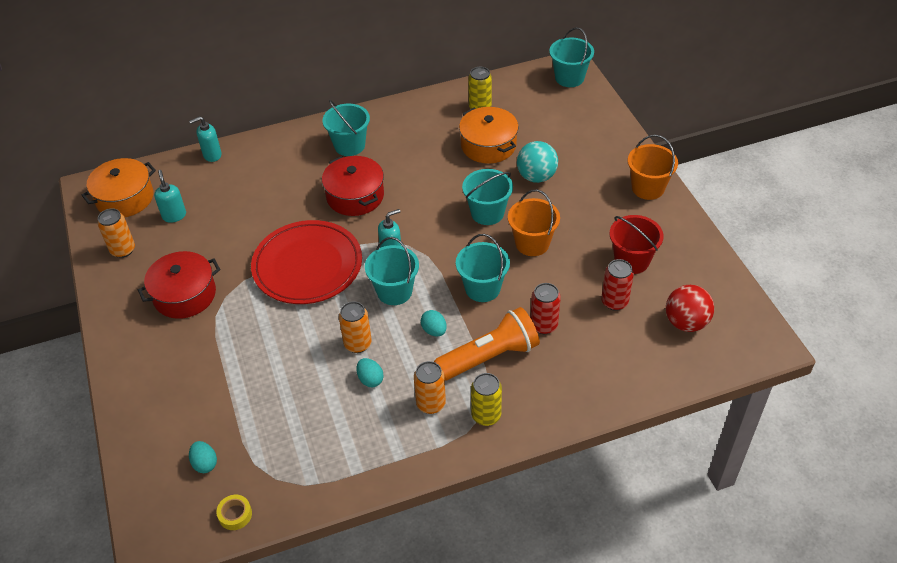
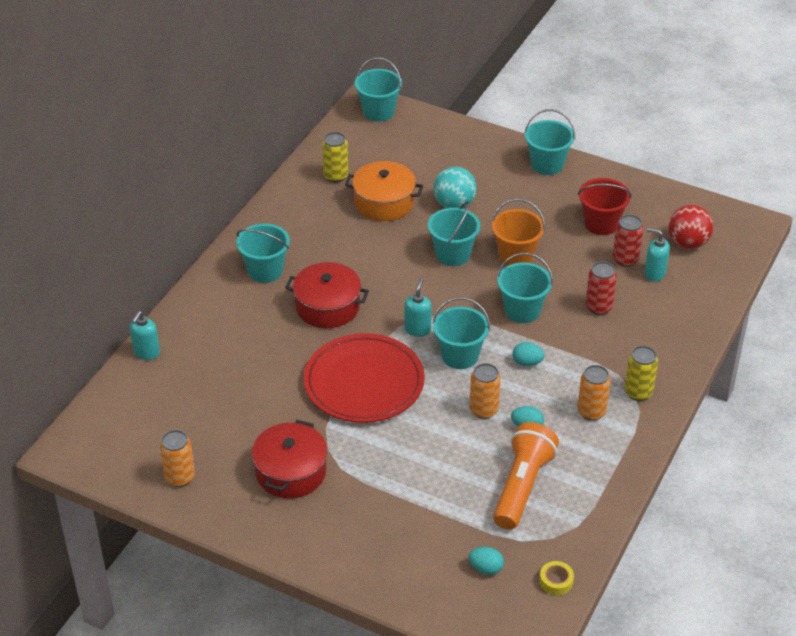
camera: 45 degrees left, 5 degrees down
(125, 198) = (115, 437): orange pot -> none
(174, 215) = (186, 421): turquoise soap dispenser -> turquoise soap dispenser (654, 273)
(490, 356) = (589, 353): orange flashlight -> orange flashlight (522, 486)
(648, 188) = (547, 164): orange bucket -> turquoise bucket

